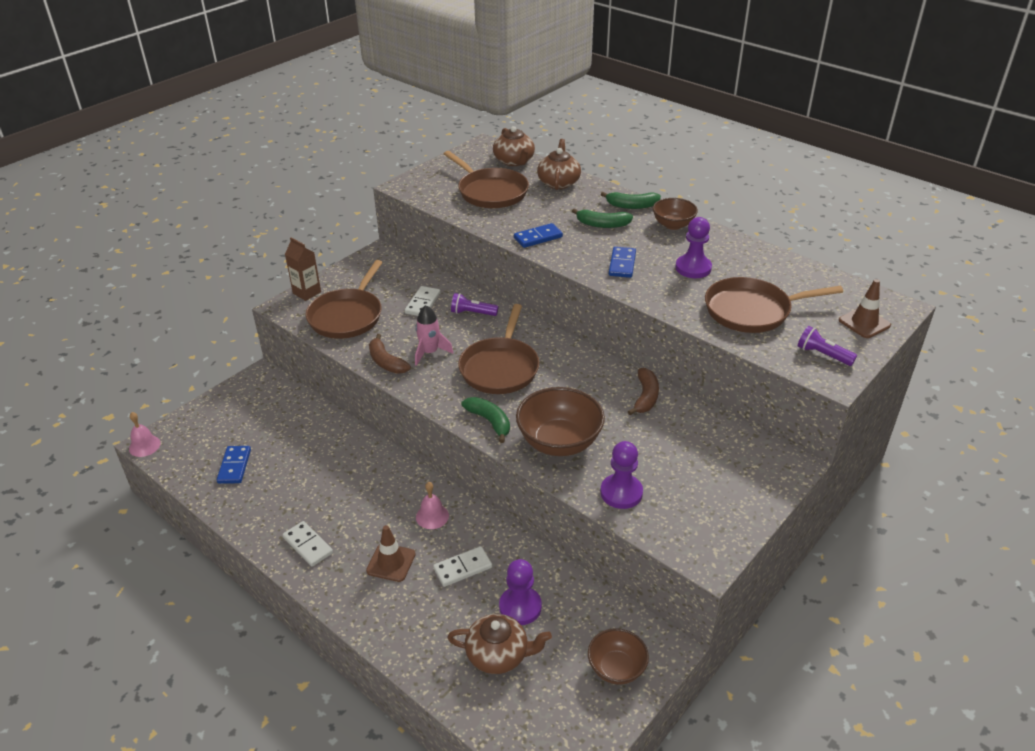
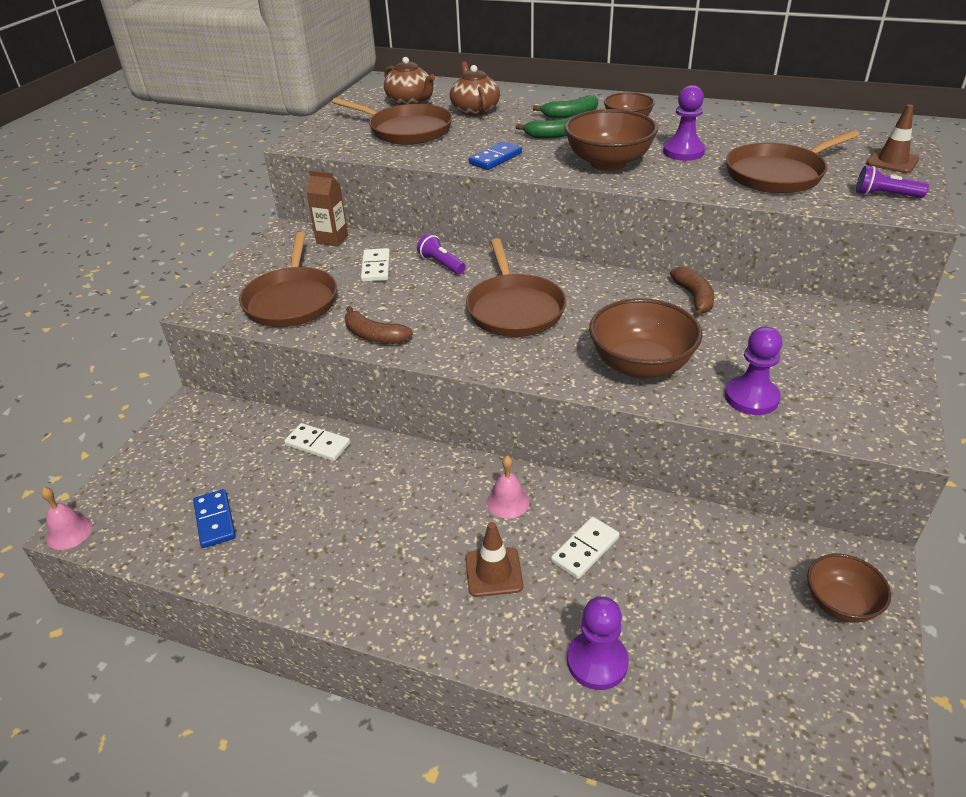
camera: 20 degrees left, 0 degrees up
(307, 293) = (223, 288): brown carton -> brown carton (332, 239)
(308, 545) = (373, 586): white domino -> white domino (318, 444)
(430, 352) = (420, 313): pink rocket -> none
(472, 313) = (441, 264): purple flashlight -> purple flashlight turned 60 degrees clockwise
(489, 421) = (545, 365): green banana -> none
(498, 654) = (699, 638): brown teapot -> none
(520, 607) = (683, 571): purple pawn -> purple pawn (597, 662)
(622, 264) = (608, 163): blue domino -> brown bowl

